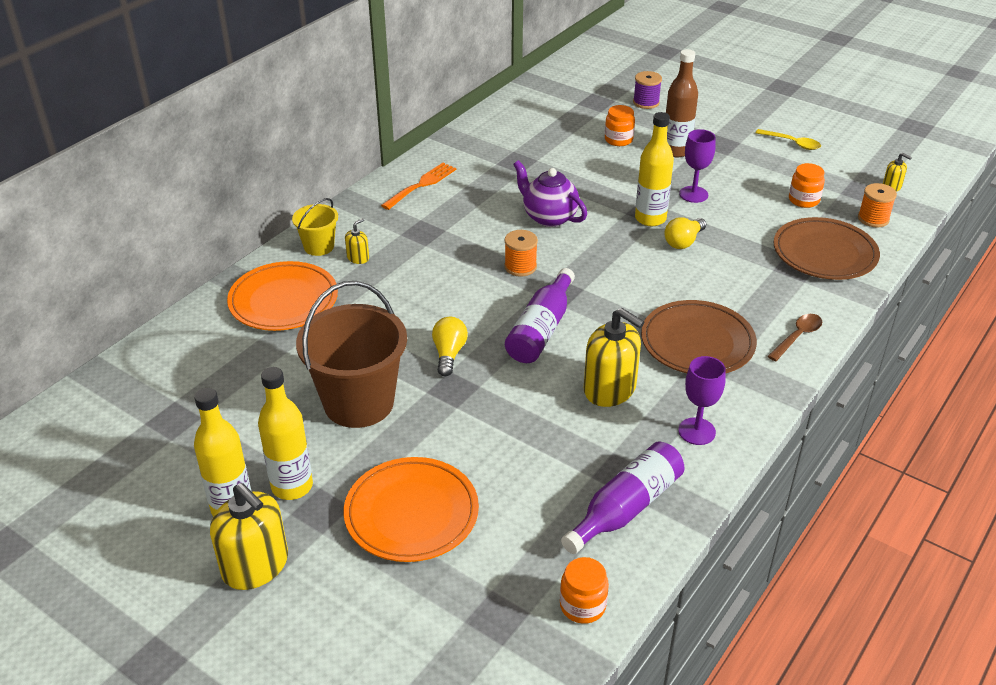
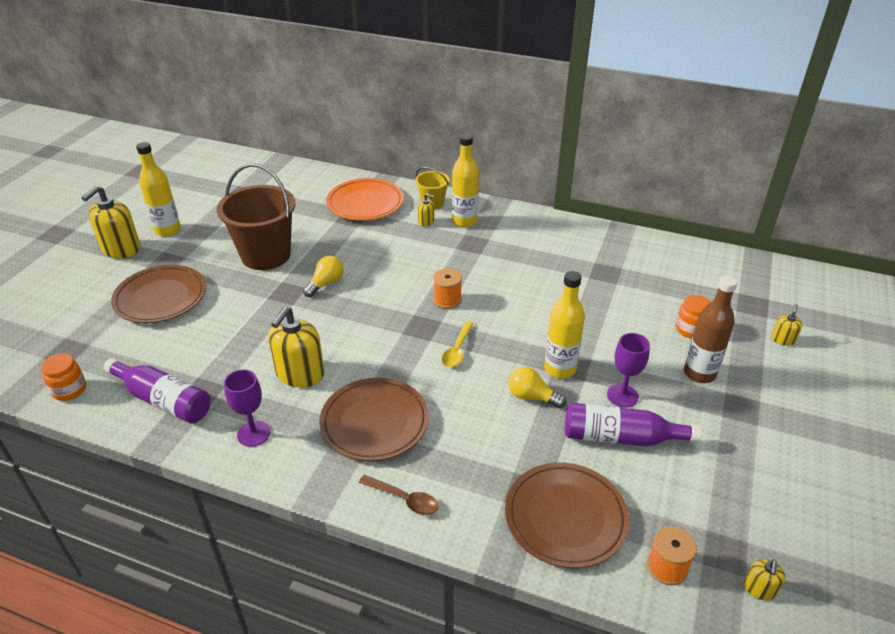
camera: 75 degrees right, 0 degrees up
(292, 486) = (186, 247): yellow bottle -> yellow bottle (464, 221)
(411, 514) = (161, 298): orange plate -> brown plate
(421, 185) = (537, 230): orange fork -> none
(449, 354) = (325, 283): yellow light bulb -> yellow light bulb turned 45 degrees counterclockwise
(541, 329) = (367, 324): purple bottle -> purple bottle (620, 437)
(549, 217) = (528, 304): purple teapot -> none
(646, 102) = (783, 339): purple spool -> yellow soap dispenser
(792, 143) = (793, 474): yellow spoon -> yellow spoon (457, 350)
(803, 200) = (668, 492): orange jar -> none

